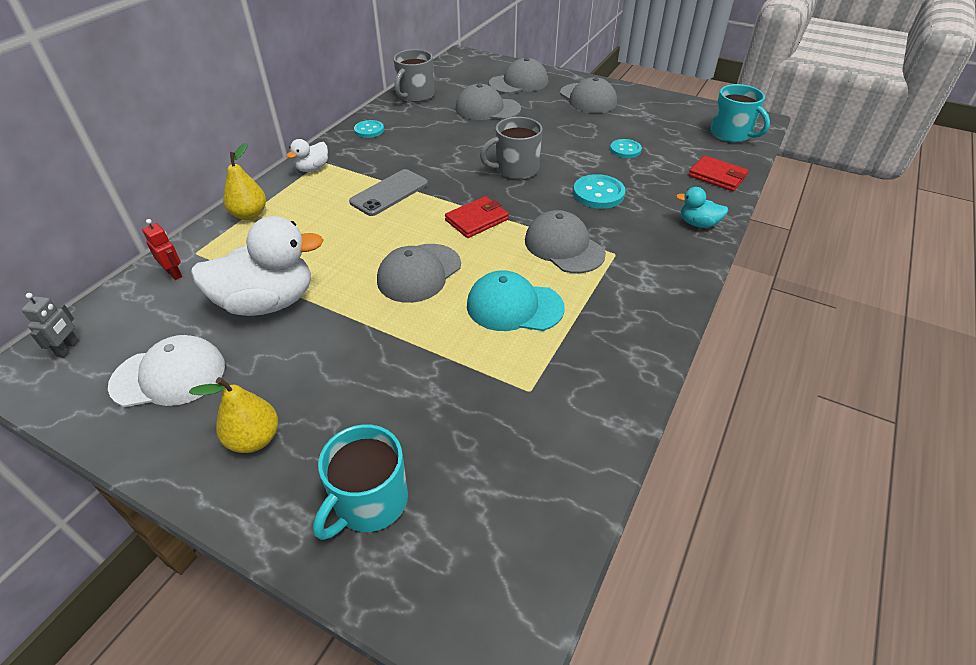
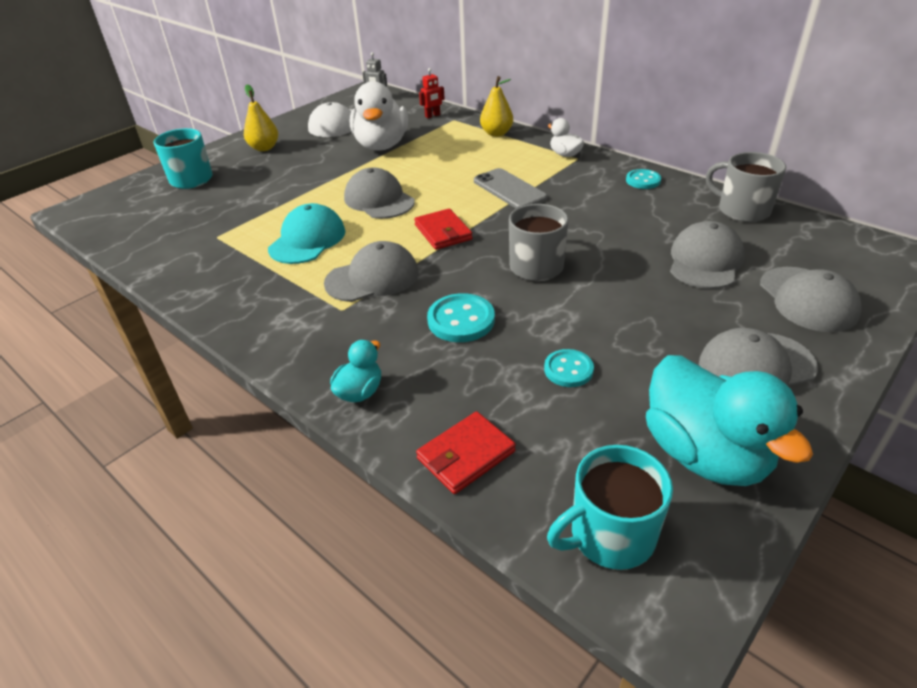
camera: 105 degrees right, 5 degrees down
(663, 112) = (705, 454): none -> turquoise duck

